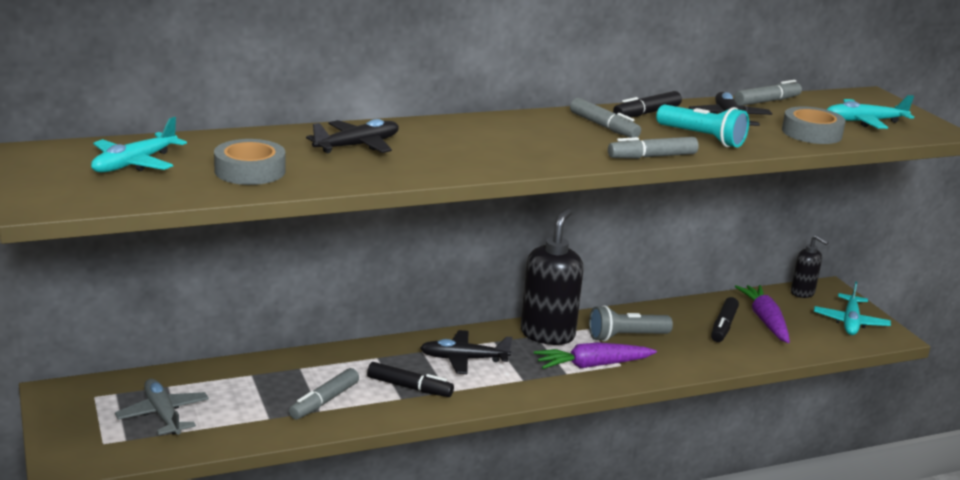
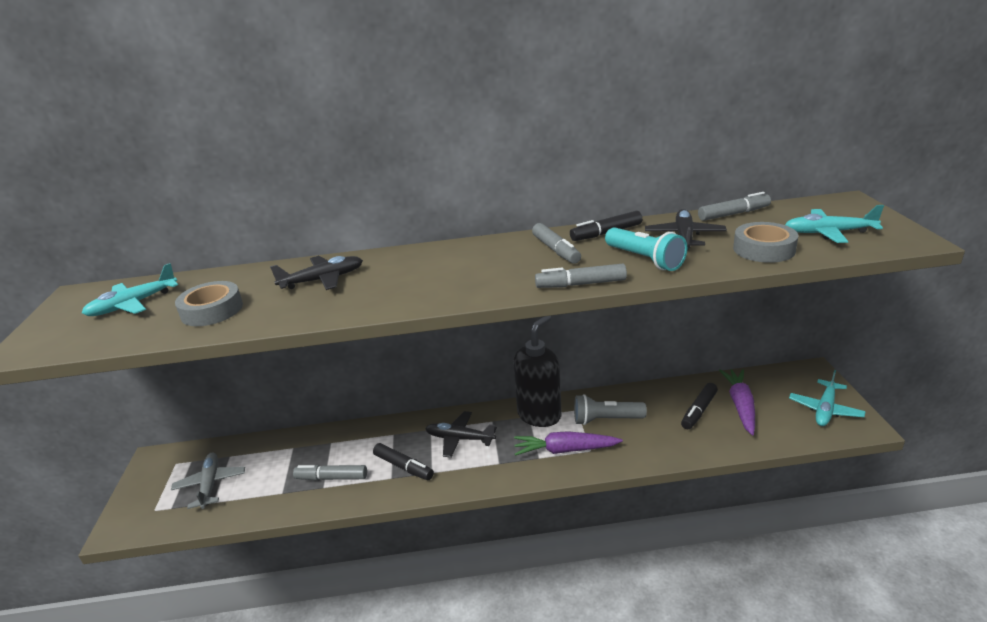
camera: 20 degrees right, 5 degrees up
(324, 401) = (332, 478): grey marker -> grey marker turned 45 degrees clockwise
(802, 293) = (785, 375): black soap dispenser -> none

